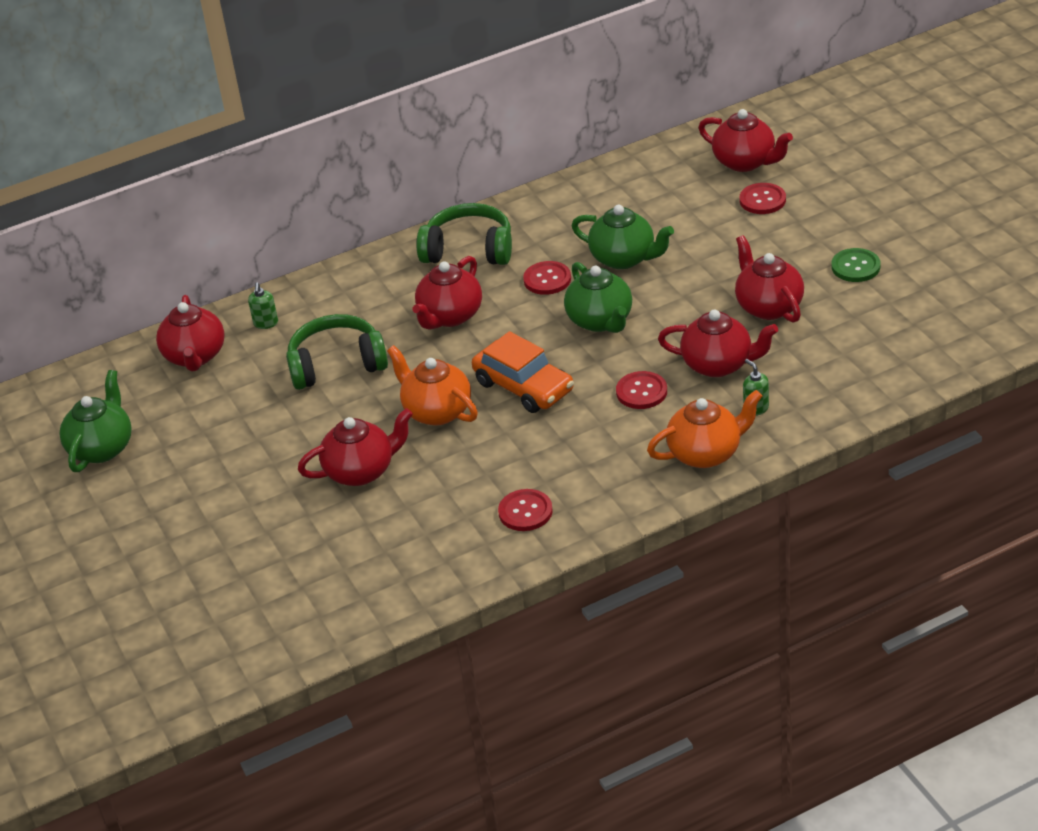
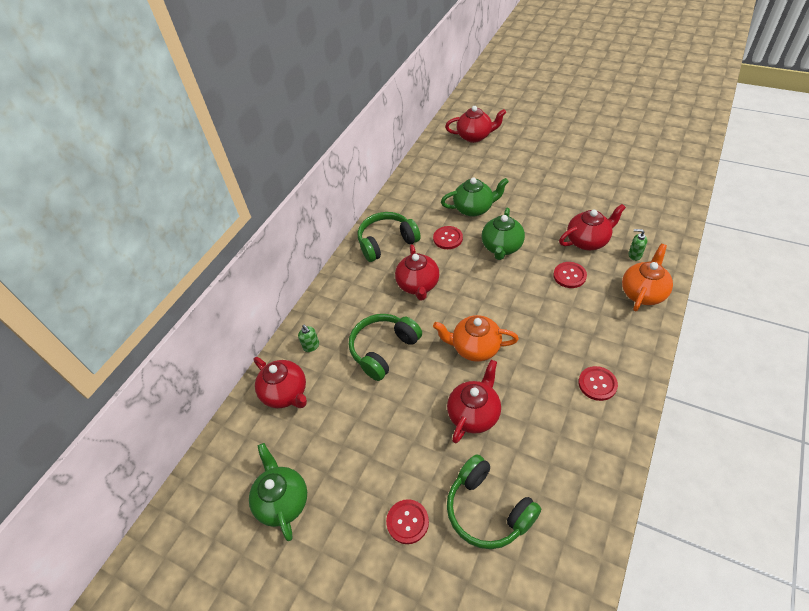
camera: 35 degrees left, 10 degrees up
(279, 554) = (488, 510): none -> green headphones
(524, 386) = (506, 306): orange car -> none
(600, 321) = (502, 247): green teapot -> green teapot turned 75 degrees clockwise
(762, 200) = (505, 150): red button -> red button (407, 522)
(768, 306) = (573, 199): red teapot -> none
(855, 267) = (586, 162): green button -> none

